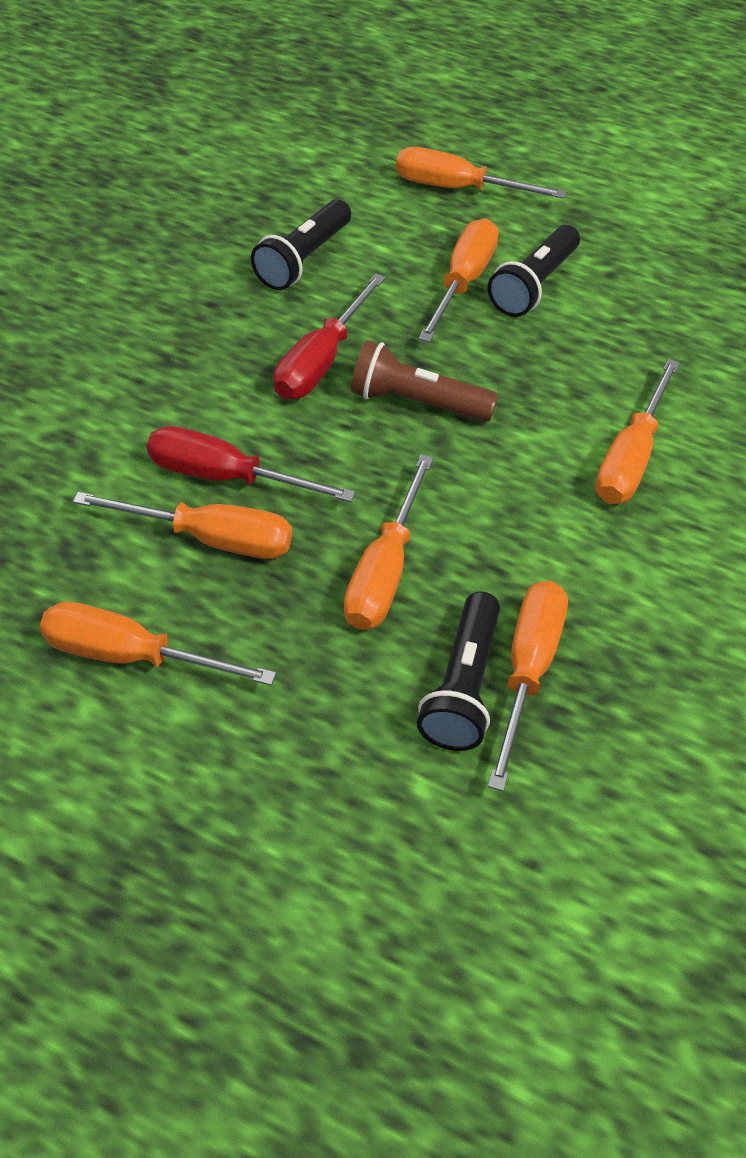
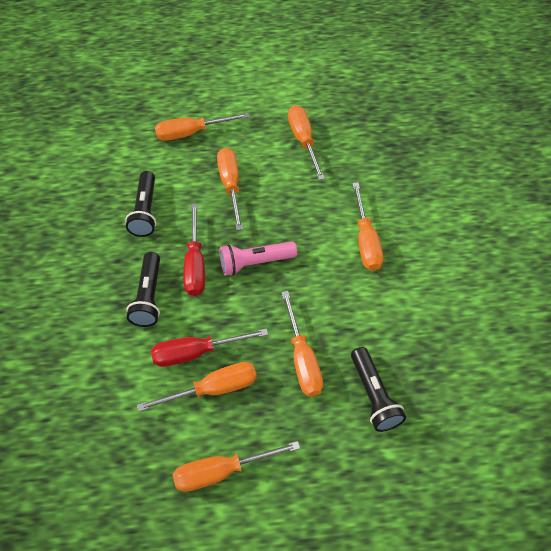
camera: 30 degrees left, 5 degrees up
(417, 402) = (255, 263): brown flashlight -> pink flashlight
(527, 671) = (394, 372): orange screwdriver -> orange screwdriver (303, 141)
(533, 285) = (264, 170): black flashlight -> black flashlight (148, 296)

